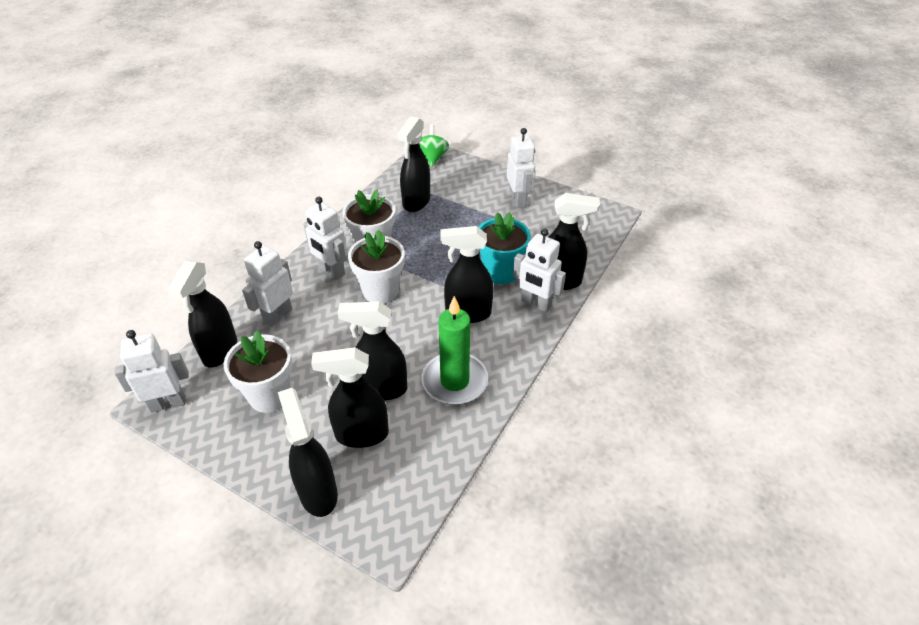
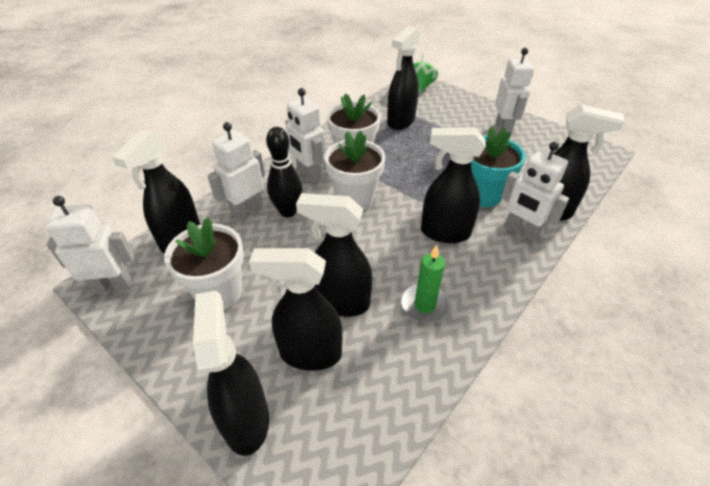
camera: 10 degrees right, 0 degrees up
(318, 311) = (288, 211): none -> black bowling pin
(454, 381) = (424, 305): green candle -> green candle, size x0.64

